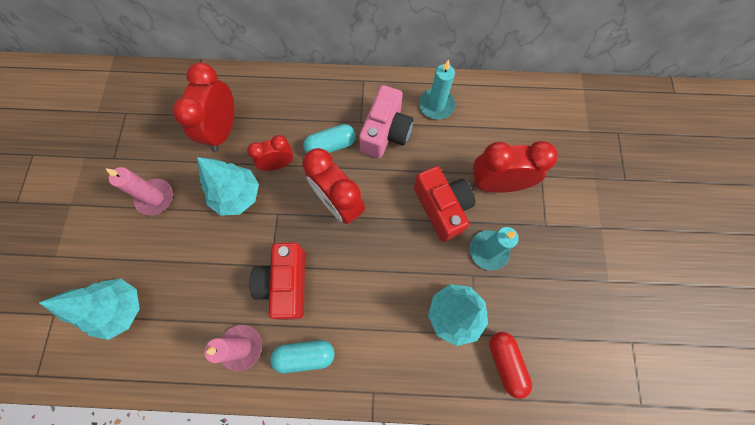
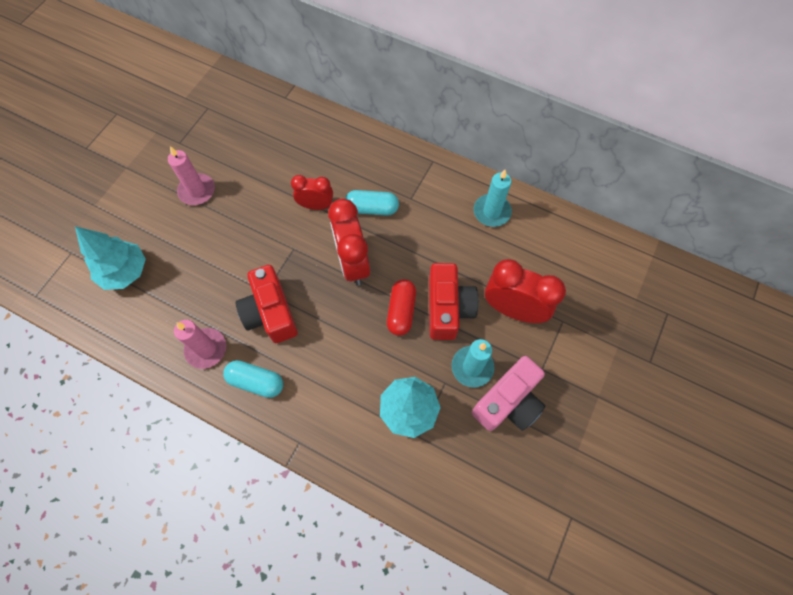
camera: 25 degrees right, 5 degrees down
(223, 130) = (282, 156): red clock -> none
(237, 196) = (266, 218): turquoise tree -> none
(286, 284) = (270, 313): red camera -> red camera turned 45 degrees counterclockwise
(385, 132) = (429, 217): pink camera -> pink camera (508, 402)
(506, 363) = (435, 476): red capsule -> red capsule (401, 311)

